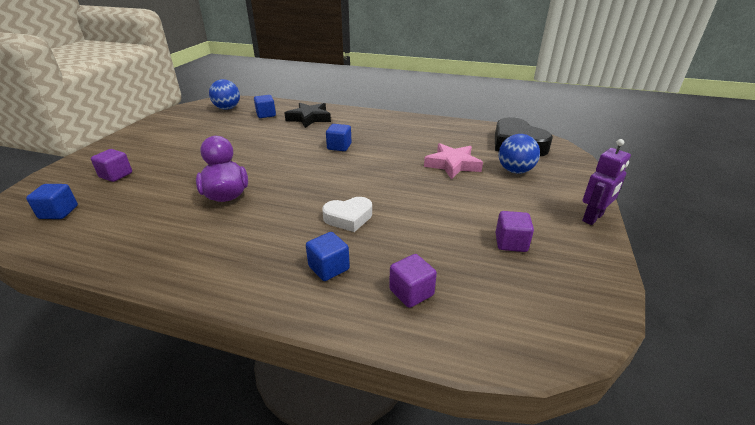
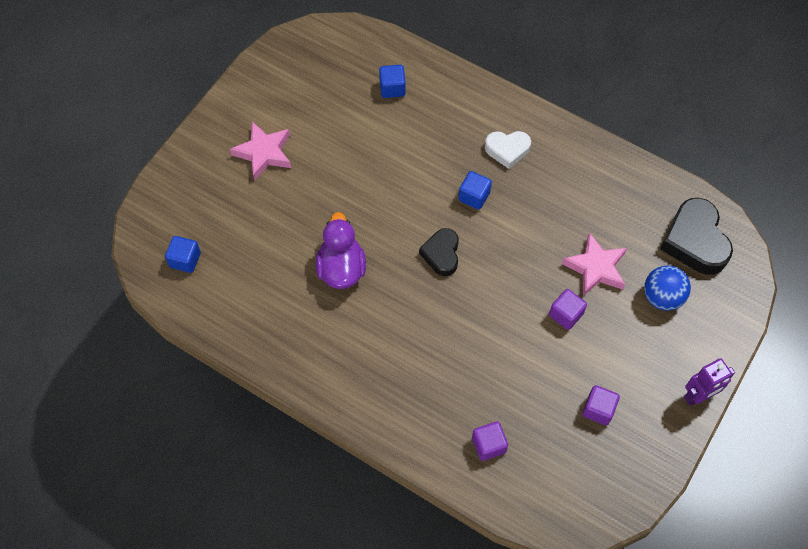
camera: 15 degrees right, 30 degrees up
(116, 175) = (226, 202): purple cube -> purple cube (566, 314)
(159, 149) = (264, 153): none -> pink star
(227, 108) = (341, 56): blue ball -> none
(309, 118) = (448, 112): black star -> none
(320, 175) = (441, 254): none -> black heart
(329, 268) = (427, 400): blue cube -> none
(348, 218) = (457, 336): white heart -> white heart (507, 150)

